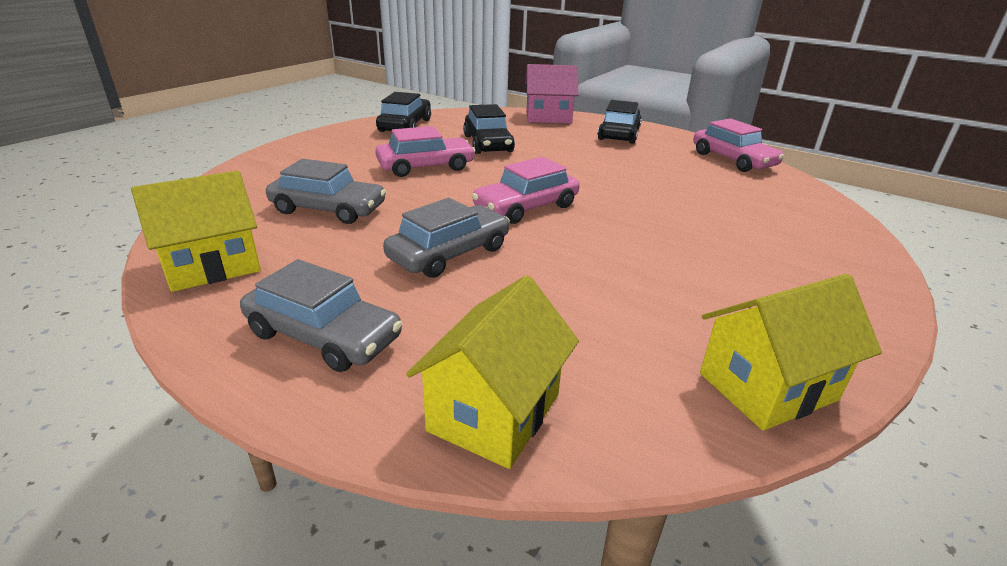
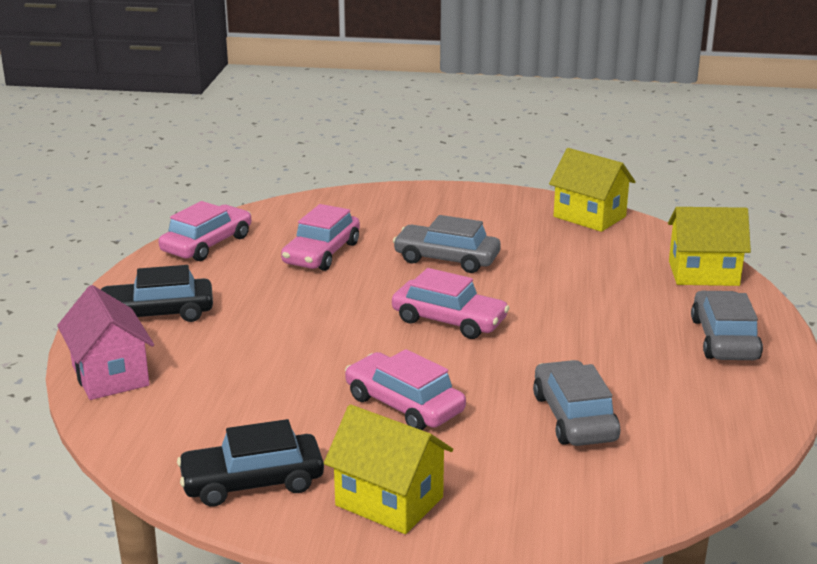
camera: 115 degrees left, 5 degrees down
(212, 266) = (728, 423): yellow house -> yellow house (389, 501)
(449, 253) = (574, 330): grey car -> grey car (446, 259)
(488, 144) = (279, 389): black car -> none
(697, 191) = (321, 253): none -> pink car

